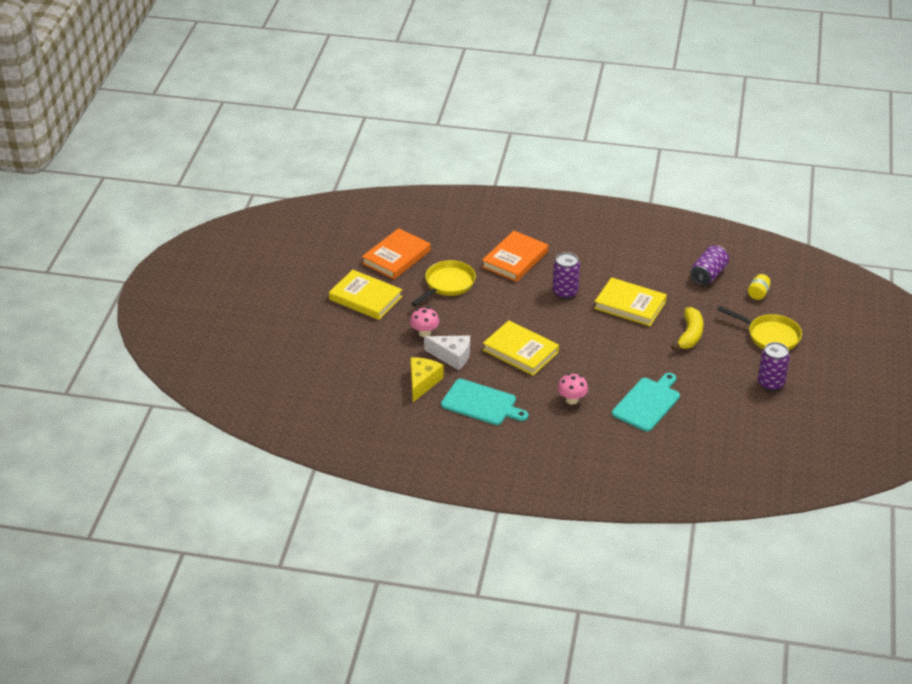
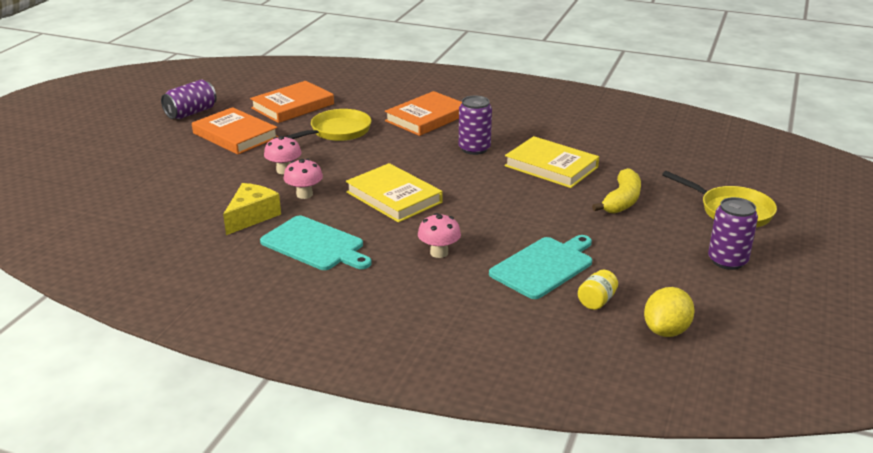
camera: 10 degrees right, 10 degrees down
(365, 298) = (235, 135): yellow book -> orange book
(452, 356) = (304, 194): white cheese -> pink mushroom
(708, 275) = (658, 148): purple can -> purple can (191, 113)
(737, 445) = (666, 330): none -> yellow lemon
(758, 293) = (720, 169): yellow jar -> yellow jar (596, 301)

